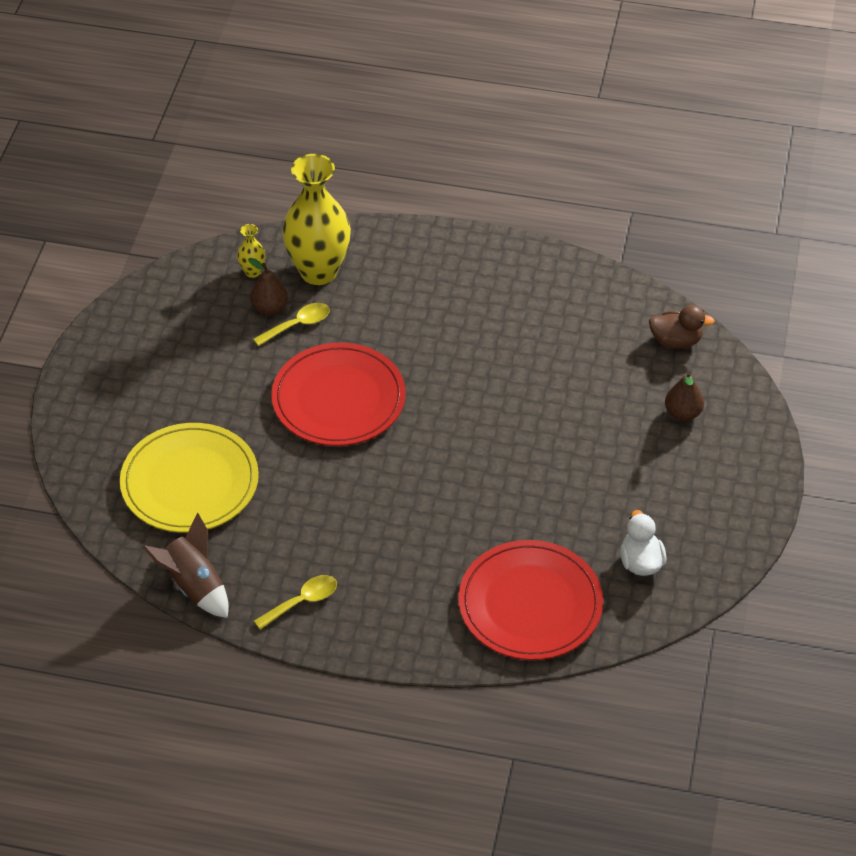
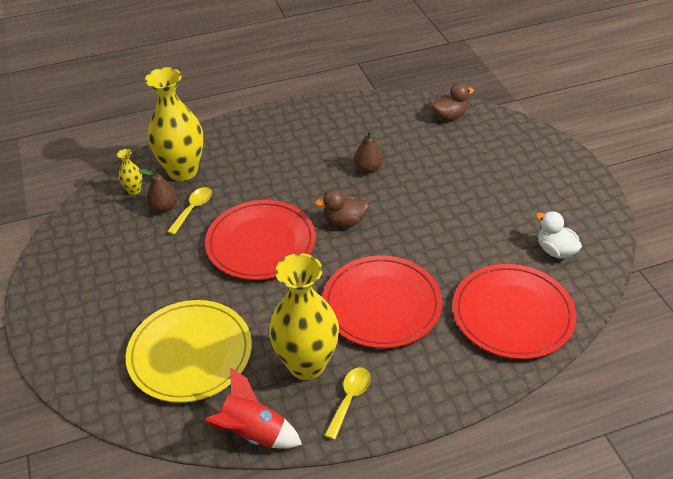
camera: 30 degrees left, 5 degrees down
(194, 585) = (253, 433): brown rocket -> red rocket
(288, 548) = (307, 364): none -> yellow vase
(407, 527) = (381, 304): none -> red plate
(444, 417) = (345, 221): none -> brown duck
(682, 413) = (492, 152): brown pear -> brown pear (368, 169)

